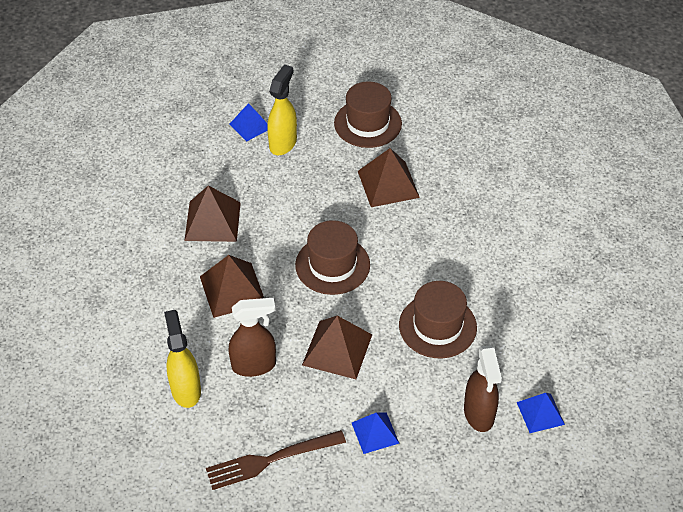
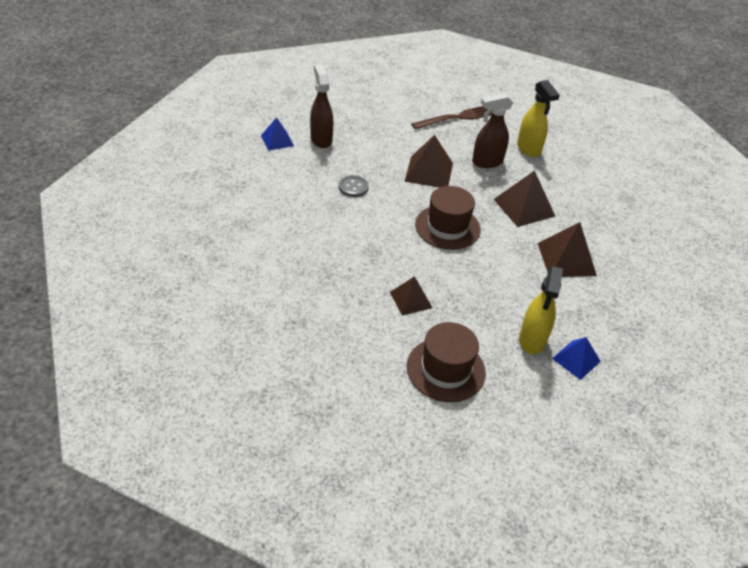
camera: 170 degrees right, 5 degrees down
(375, 433) = (392, 130): blue pyramid -> none
(388, 184) = (411, 300): brown pyramid -> brown pyramid, size x0.64
(437, 326) = (353, 187): brown hat -> grey button

